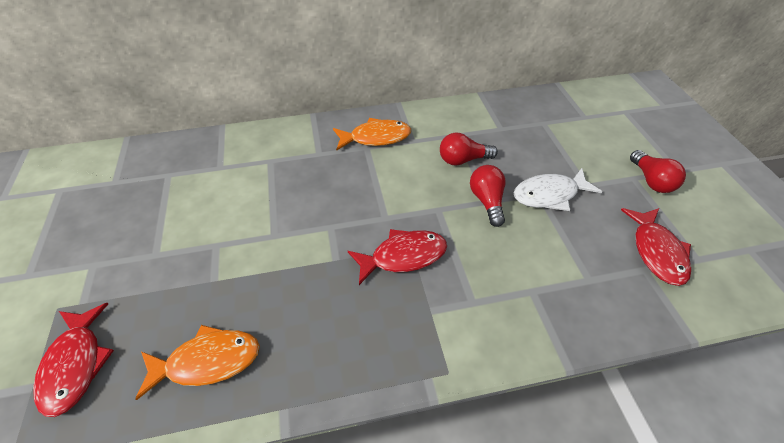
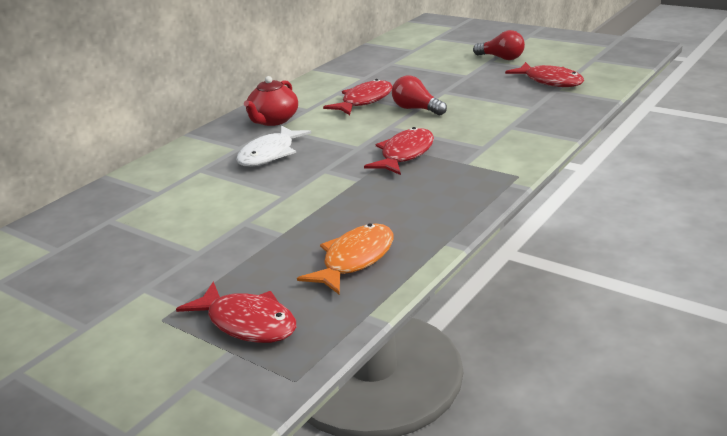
camera: 40 degrees left, 20 degrees down
(376, 138) = (273, 120): orange fish -> red teapot
(463, 160) = (364, 101): red light bulb -> red fish
(549, 195) = (451, 89): white fish -> white fish (270, 154)

